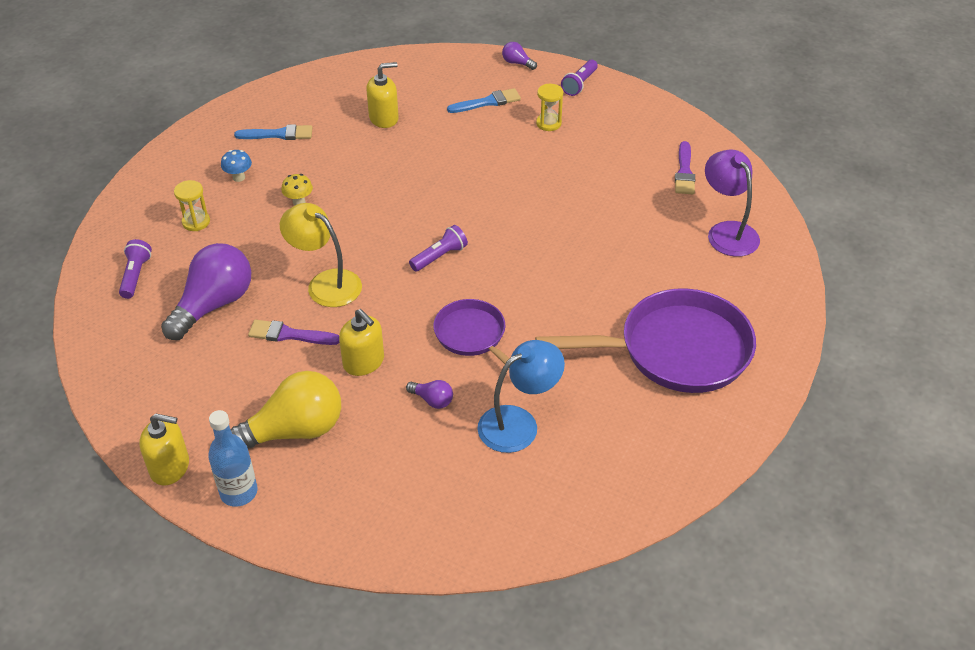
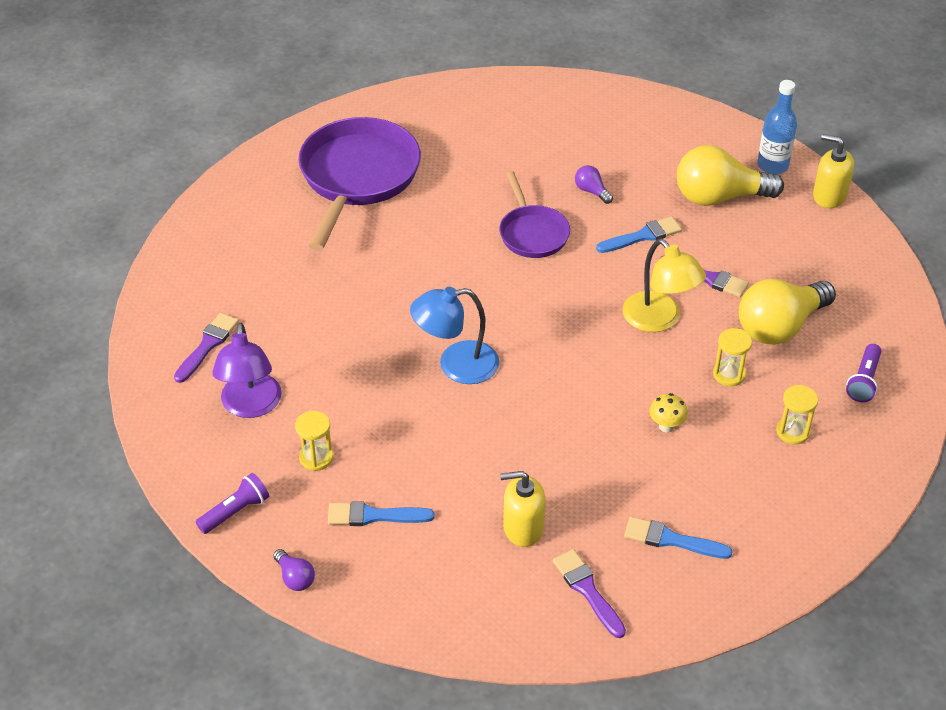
camera: 160 degrees left, 0 degrees up
(214, 305) = (780, 326): purple light bulb -> yellow light bulb
(239, 177) = (734, 482): blue mushroom -> none
(254, 252) = (729, 374): none -> yellow hourglass
(328, 97) = (587, 590): none -> purple brush
(364, 362) = (642, 236): yellow soap dispenser -> blue brush
(440, 256) = (530, 318): purple flashlight -> none
(518, 423) = (526, 158): blue lamp -> blue lamp (456, 365)
(676, 350) = (357, 177): purple pan -> purple pan turned 90 degrees clockwise
(727, 232) = (221, 267): purple lamp -> purple lamp (250, 406)

